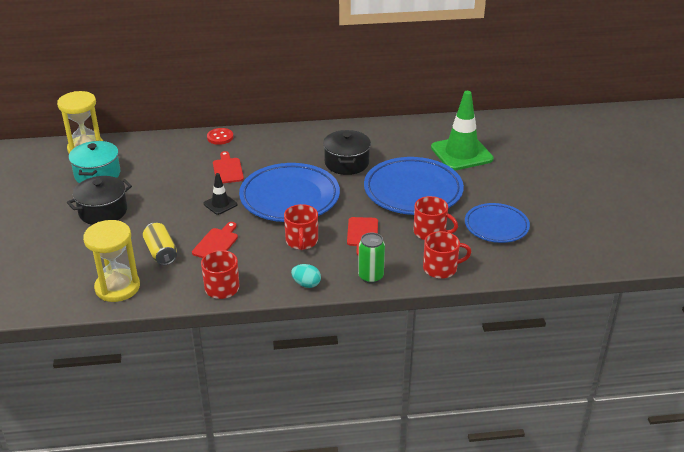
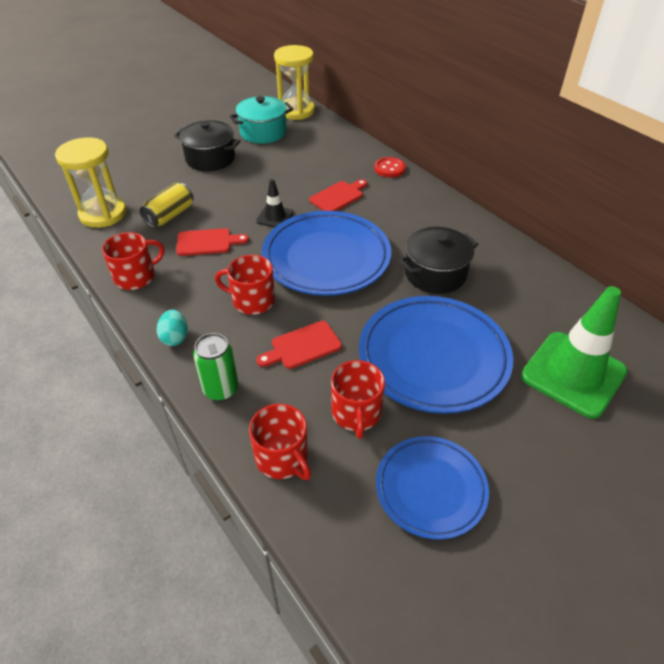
camera: 60 degrees right, 10 degrees up
(301, 241) = (252, 301): red mug -> red mug turned 45 degrees clockwise

